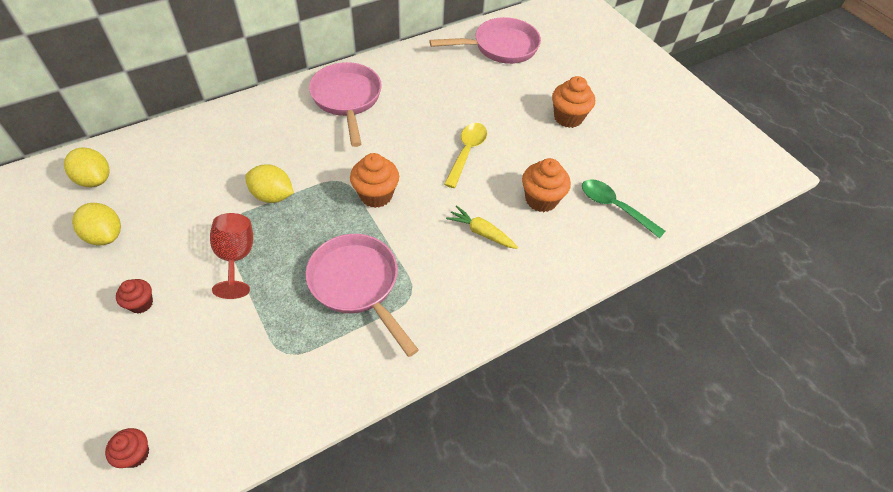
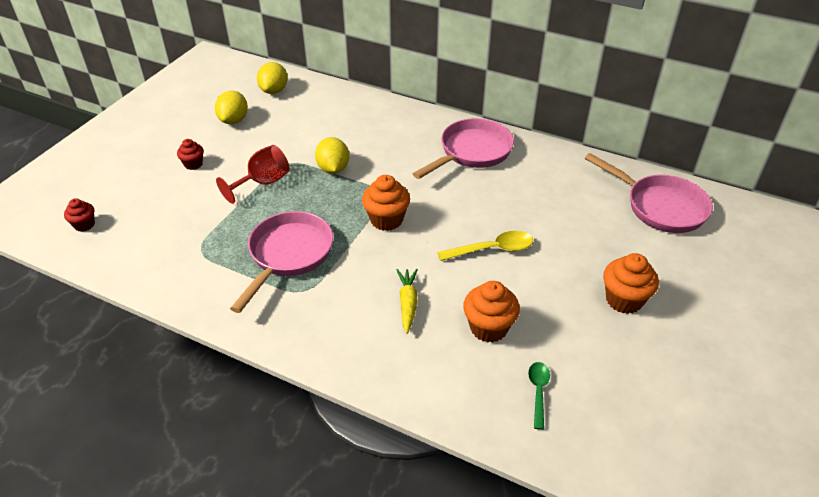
camera: 60 degrees right, 10 degrees down
(614, 207) = (538, 392): green spoon -> green spoon, size x0.65

